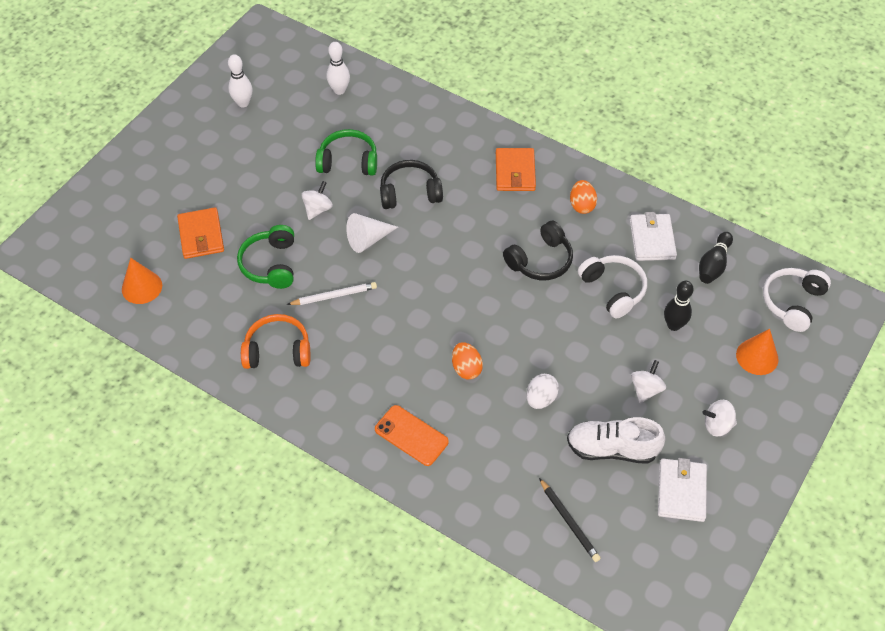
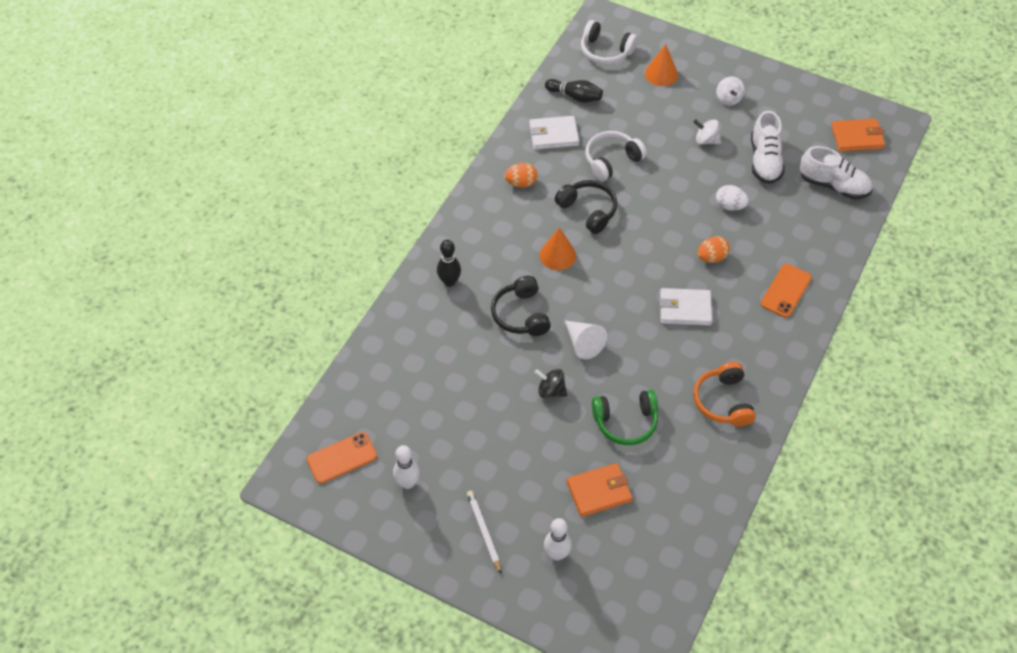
camera: 95 degrees left, 0 degrees up
(142, 287) = (673, 535): orange cone -> orange cone (557, 255)
(277, 62) = (342, 458): none -> orange phone
(318, 209) = (551, 390): white spinning top -> black spinning top
(334, 296) = (653, 363): white pencil -> white pencil (483, 531)
(339, 90) = (384, 391): white bowling pin -> white bowling pin (556, 554)
(348, 161) = (485, 371): green headphones -> none
(515, 172) = (486, 233): orange wallet -> orange wallet (857, 137)
(569, 521) = (833, 185): black pencil -> white shoe
(673, 325) = (641, 122): black bowling pin -> black bowling pin (449, 281)
(681, 491) = (790, 121): white wallet -> white wallet (685, 309)

